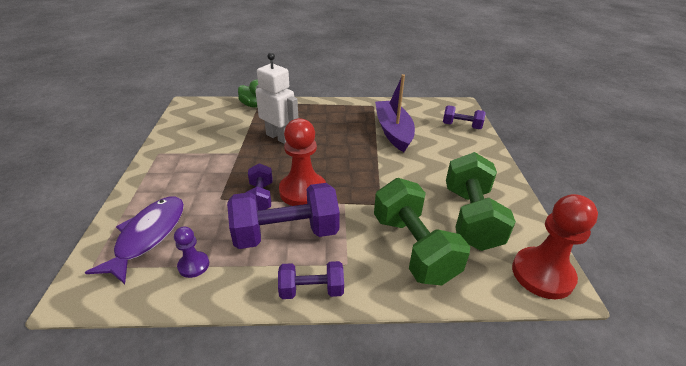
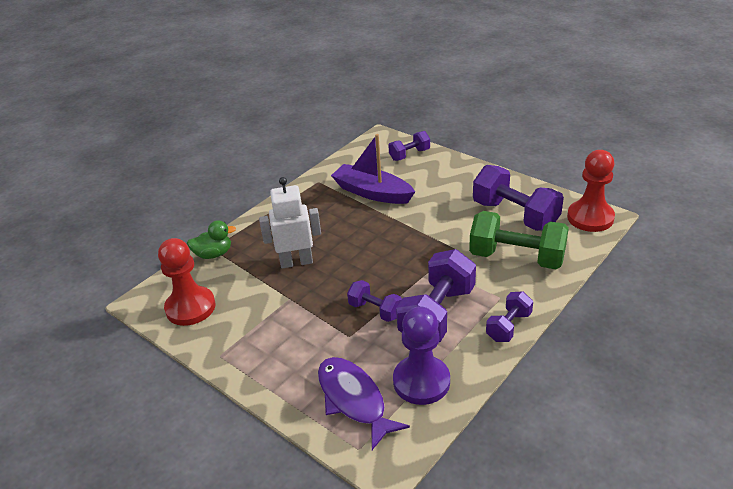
camera: 45 degrees left, 0 degrees up
(193, 265) = (421, 381): purple pawn -> purple pawn, size x1.94
(303, 191) = (394, 282): red pawn -> red pawn (190, 307)
(470, 217) = (515, 215): green dumbbell -> purple dumbbell

